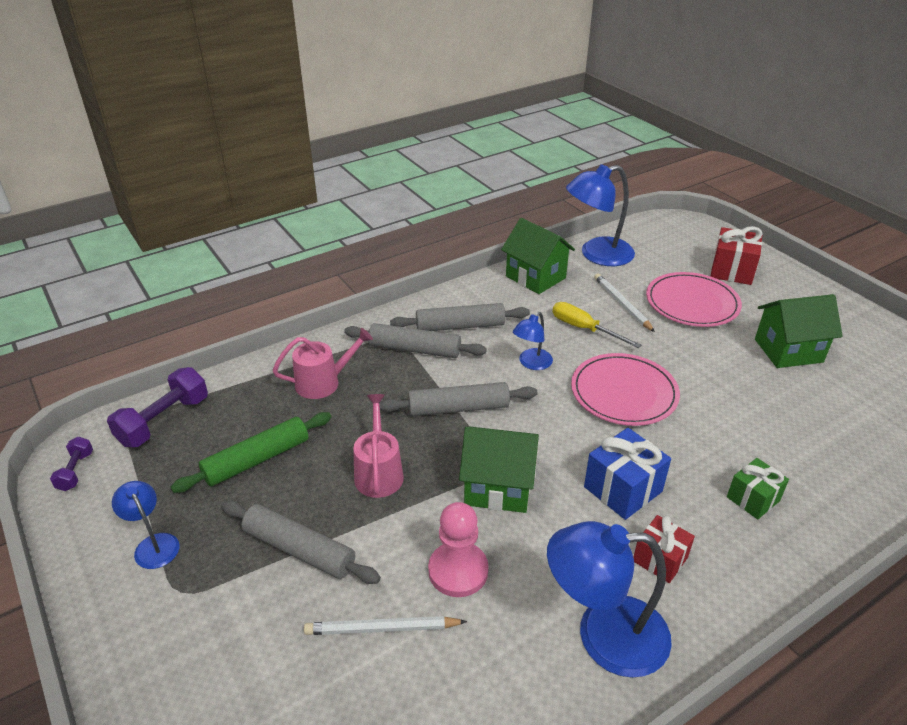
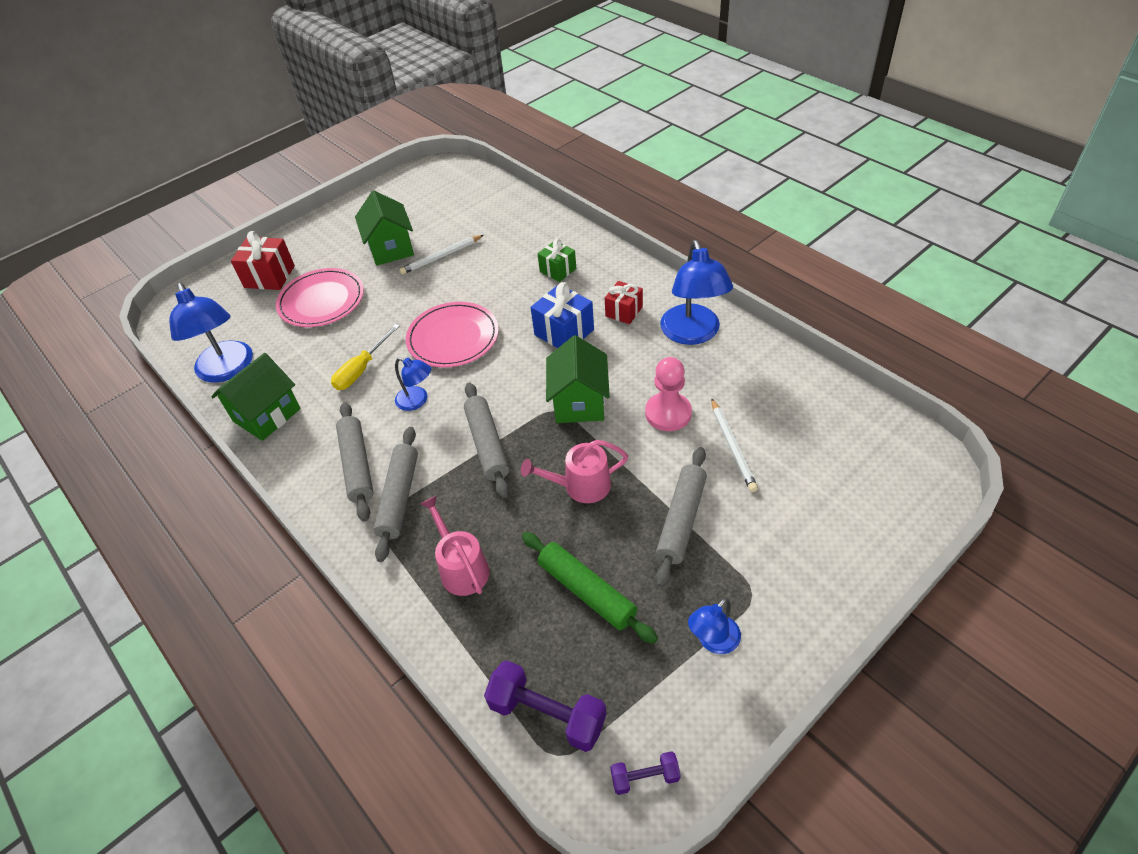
camera: 95 degrees left, 10 degrees up
(622, 304) = (321, 346): white pencil -> white pencil (441, 256)

